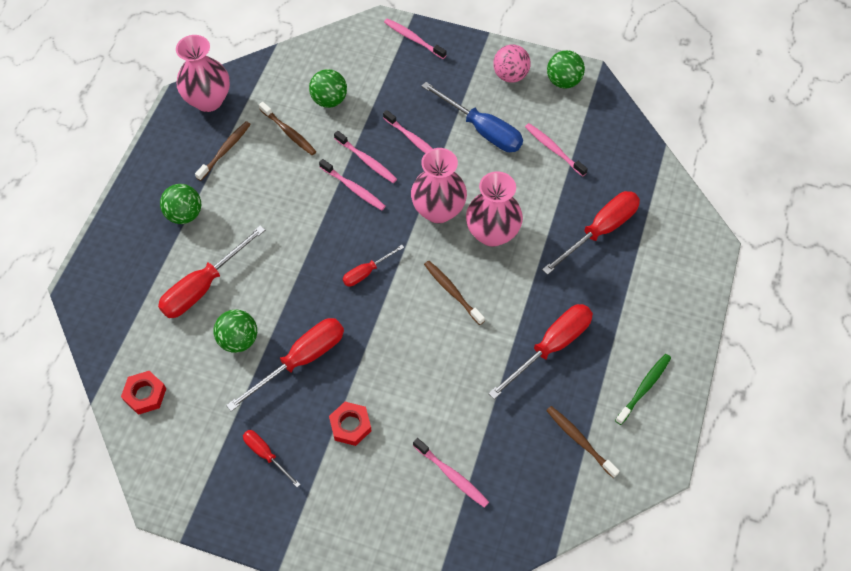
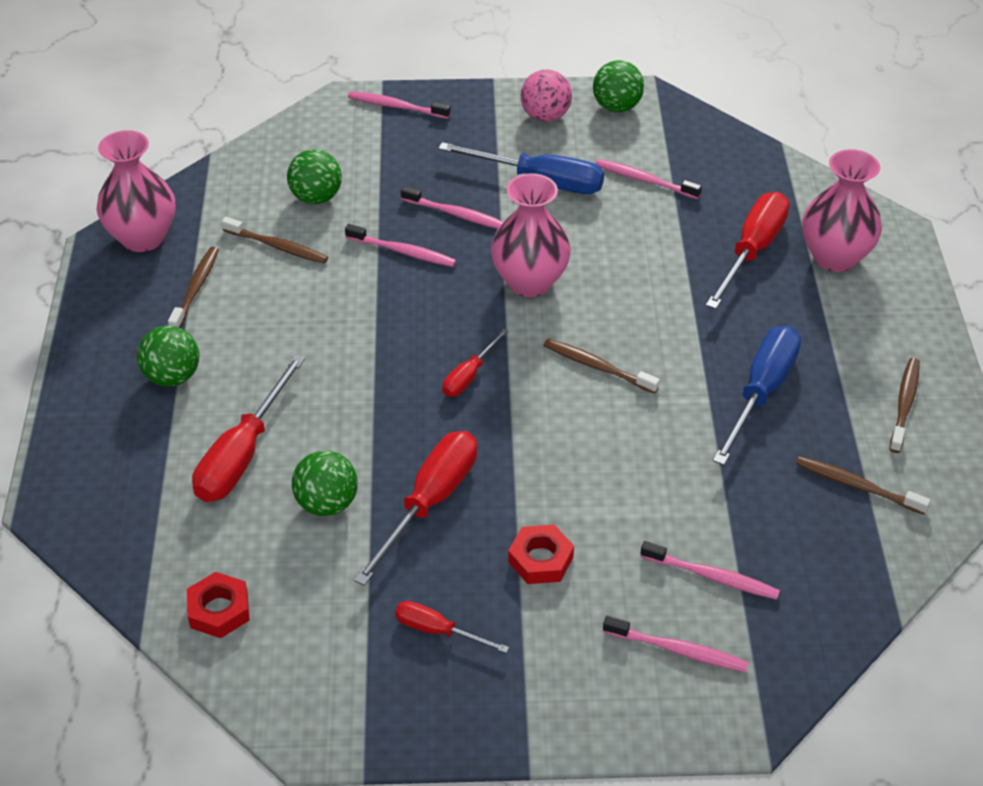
camera: 20 degrees left, 15 degrees down
(353, 188) = (400, 286): pink toothbrush -> pink toothbrush (677, 650)
(492, 233) = (615, 289): pink vase -> pink vase (834, 257)
(551, 347) = (761, 392): red screwdriver -> blue screwdriver
(644, 388) = (904, 404): green toothbrush -> brown toothbrush

